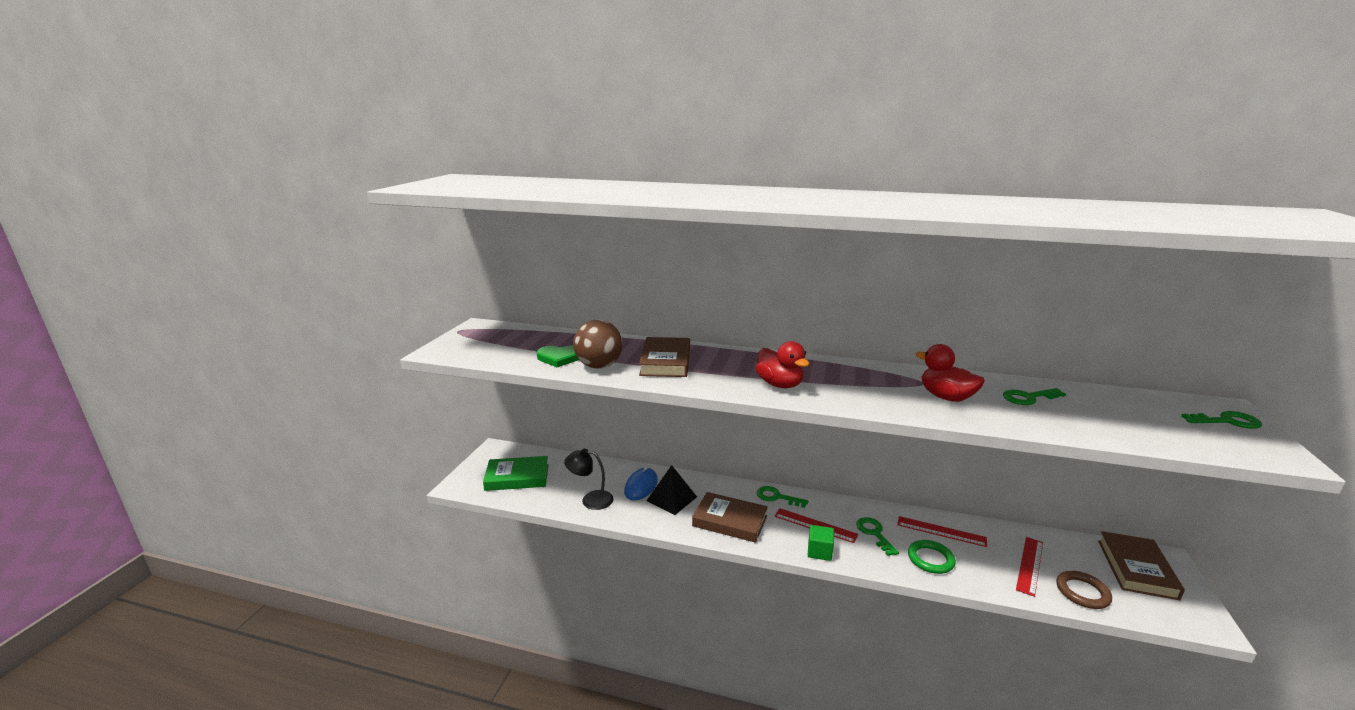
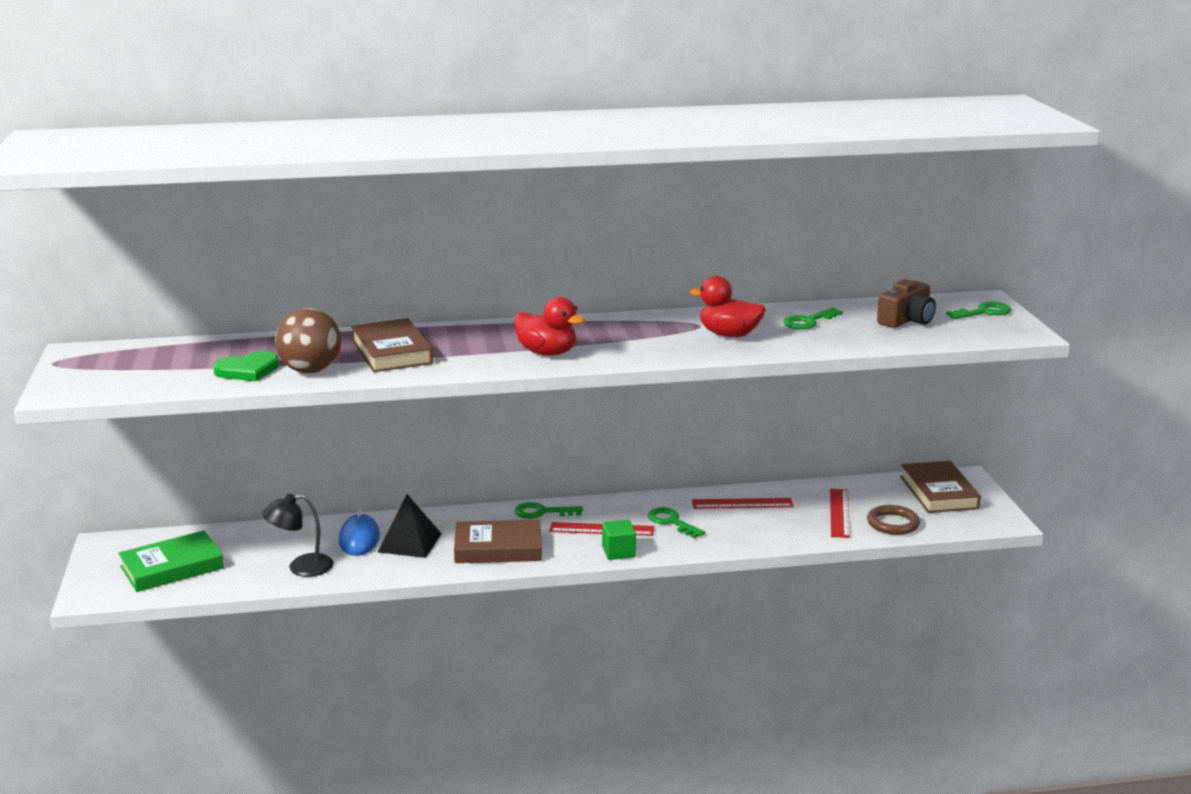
camera: 25 degrees left, 0 degrees up
(930, 559) = (739, 531): green ring -> none
(1135, 414) = (907, 320): none -> brown camera

